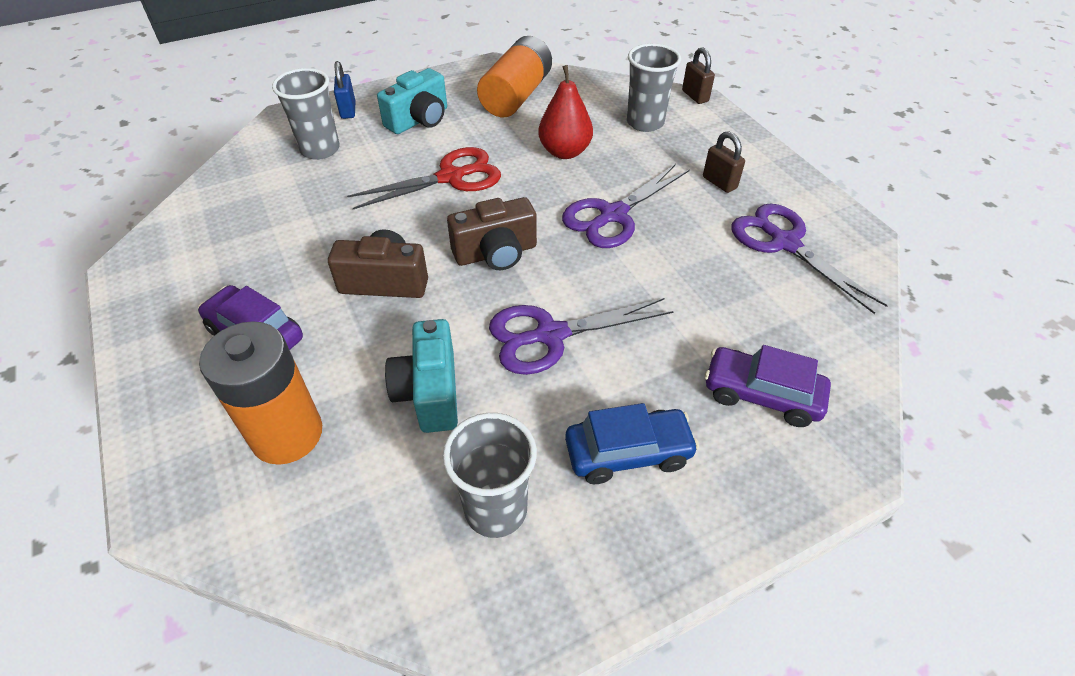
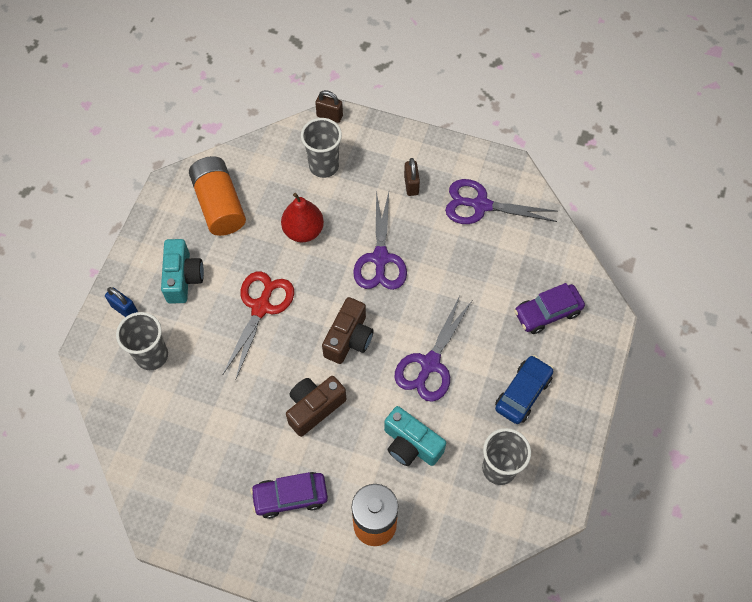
camera: 45 degrees left, 15 degrees up
(719, 183) = (411, 185): brown padlock -> brown padlock turned 75 degrees clockwise

